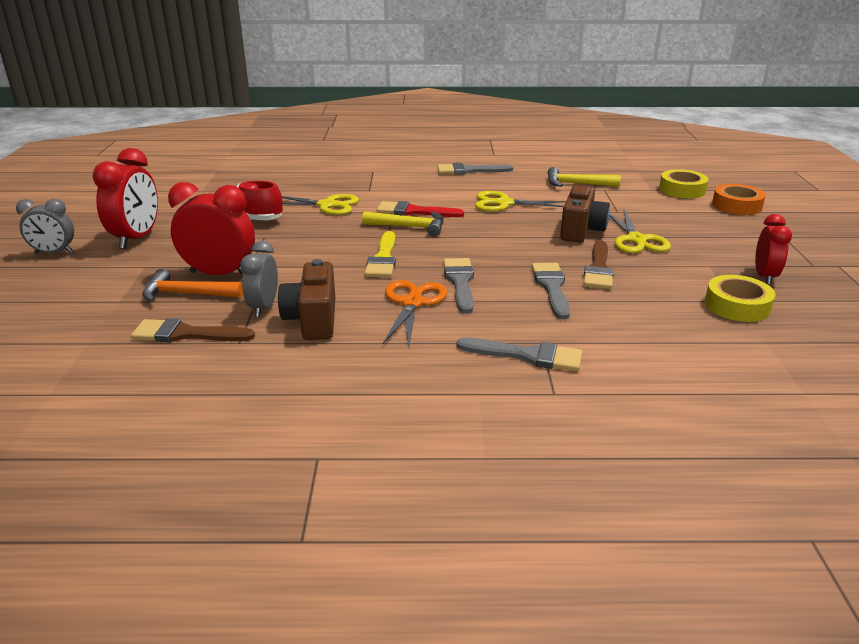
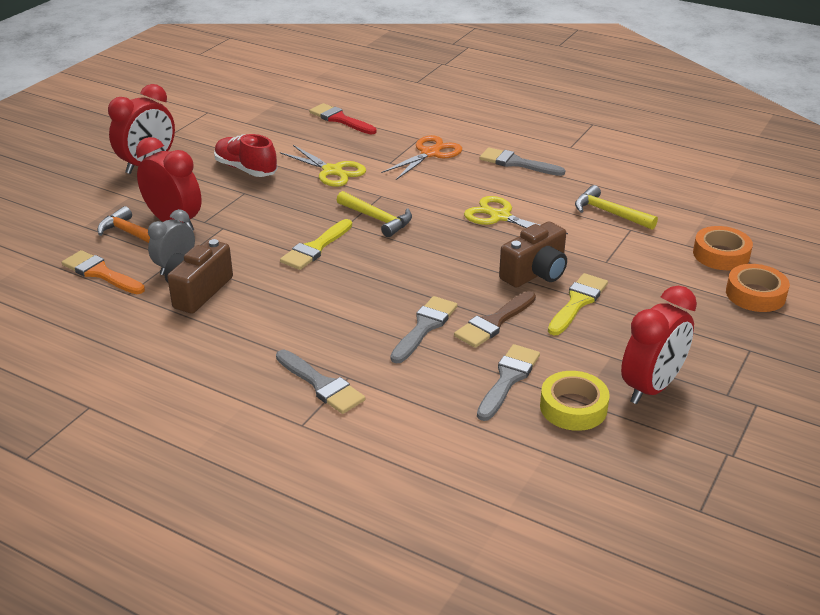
camera: 30 degrees right, 5 degrees up
(54, 253) = (79, 163): grey clock -> none
(186, 334) = (100, 273): brown brush -> orange brush
(412, 303) = (289, 302): orange scissors -> orange scissors (430, 153)
(414, 211) = (401, 201): red brush -> red brush (340, 119)
(460, 282) = (351, 294): grey brush -> grey brush (508, 379)
(636, 240) = (577, 302): yellow scissors -> yellow brush
(682, 190) = (721, 254): yellow tape -> orange tape
(764, 276) = (651, 387): red clock -> red clock, size x1.57

